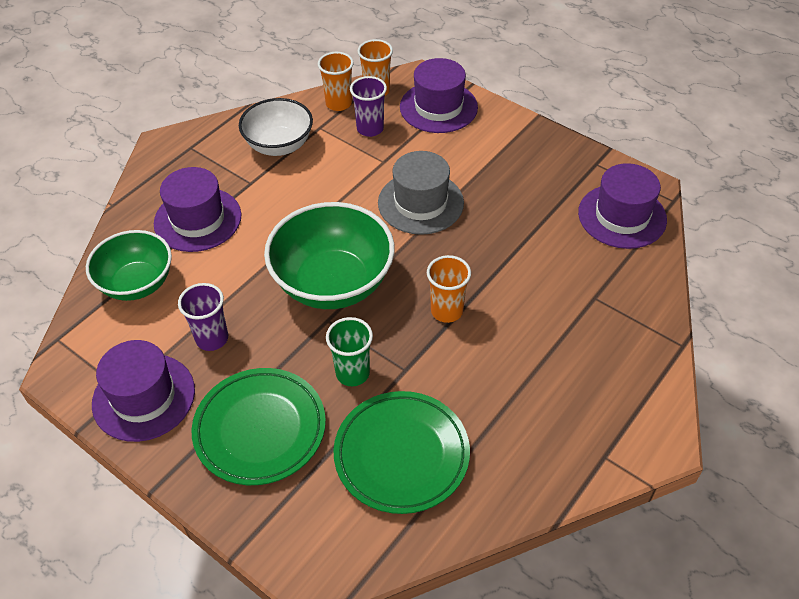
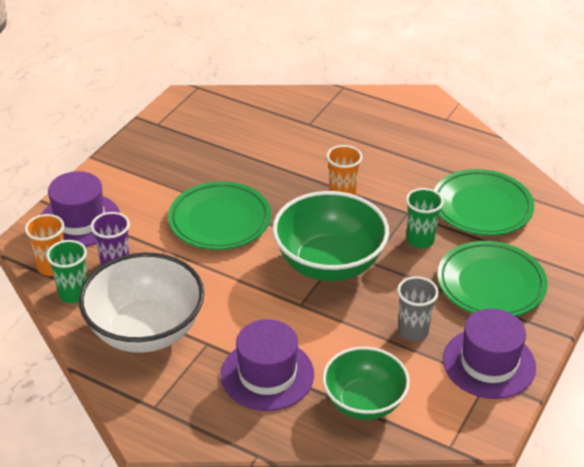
camera: 100 degrees left, 10 degrees down
(212, 338) = (413, 331): purple cup -> grey cup
(279, 145) = (145, 331): white bowl -> white bowl, size x1.51
(338, 103) = (73, 294): orange cup -> green cup
(420, 203) = (220, 220): grey hat -> green plate
(622, 216) = (219, 111): purple hat -> none

